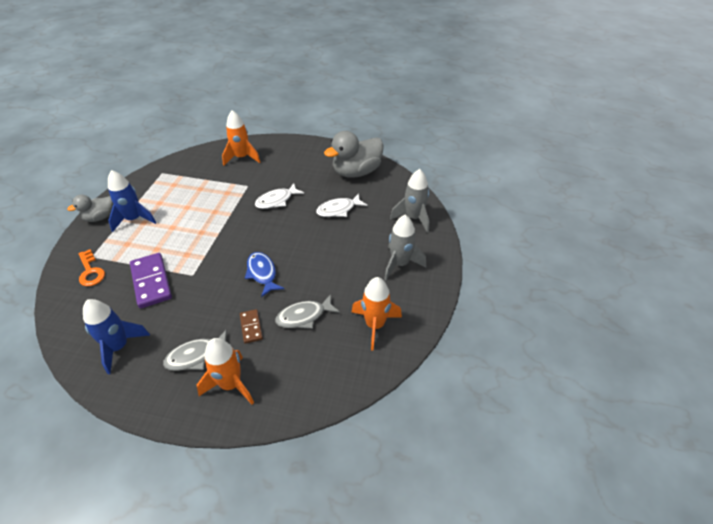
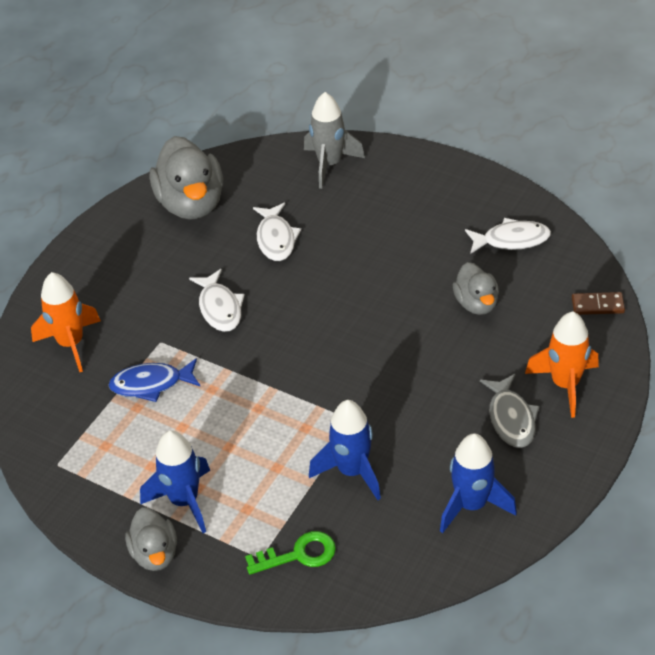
camera: 70 degrees left, 0 degrees up
(90, 271) = (298, 554): orange key -> green key
(151, 282) = (352, 471): purple domino -> blue rocket
(251, 327) = (478, 359): brown domino -> brown domino (597, 305)
(262, 273) = (381, 339): blue fish -> blue fish (151, 384)
(304, 316) = (476, 304): grey fish -> grey duck
(375, 325) = (511, 240): orange rocket -> white fish
(400, 264) = (415, 197): grey rocket -> none

